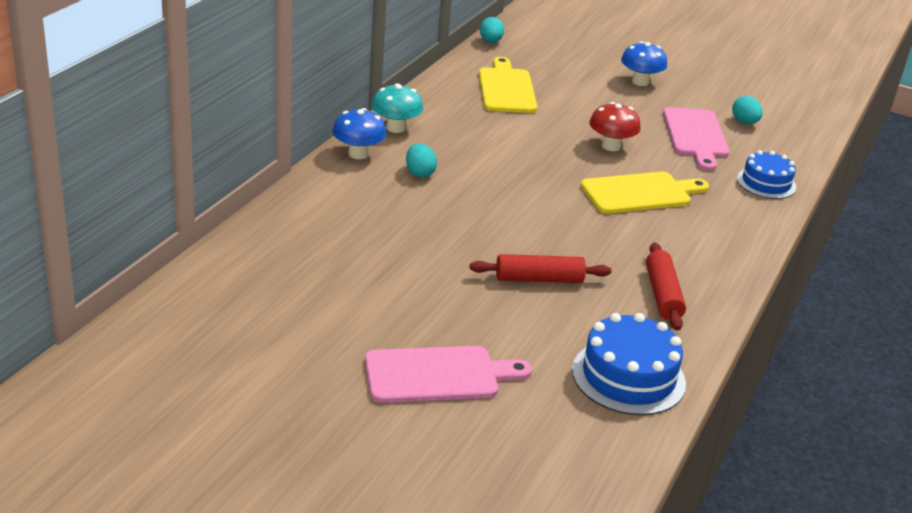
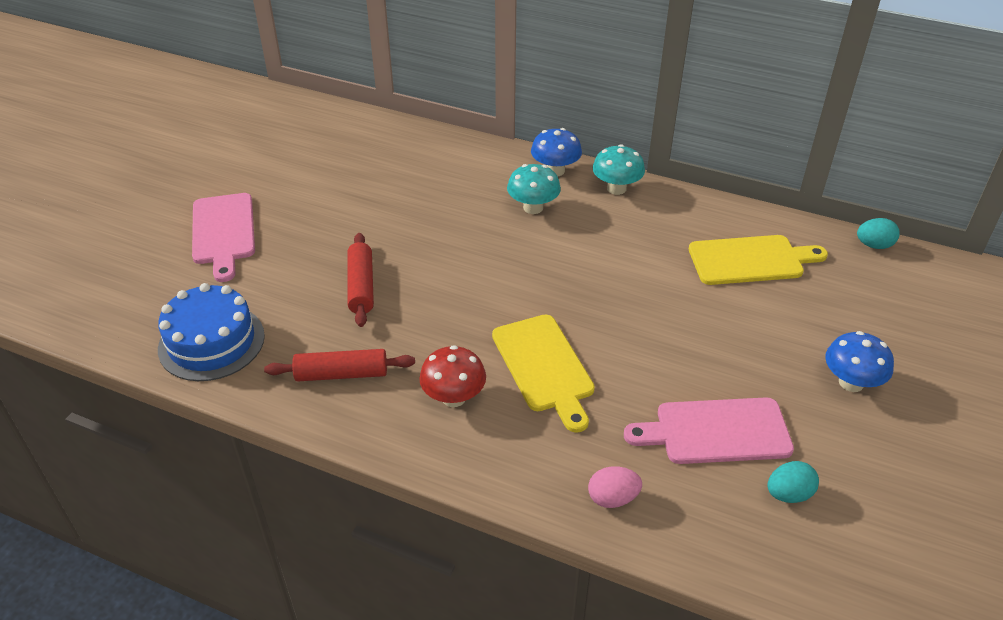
camera: 90 degrees right, 10 degrees up
(420, 173) = (533, 207): turquoise egg -> turquoise mushroom
(611, 146) = (648, 346): red mushroom -> red mushroom (453, 397)
(766, 183) = (612, 498): blue cake -> pink egg

